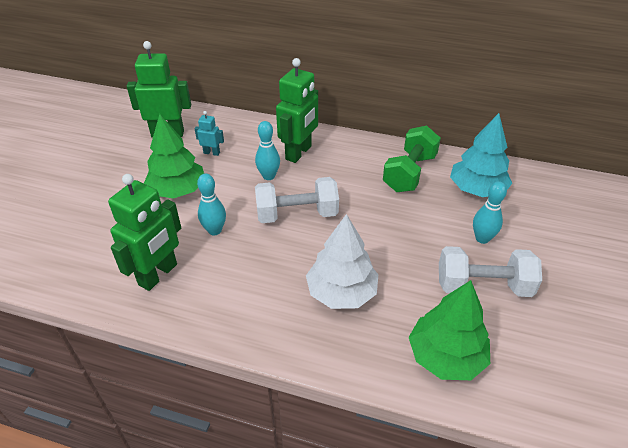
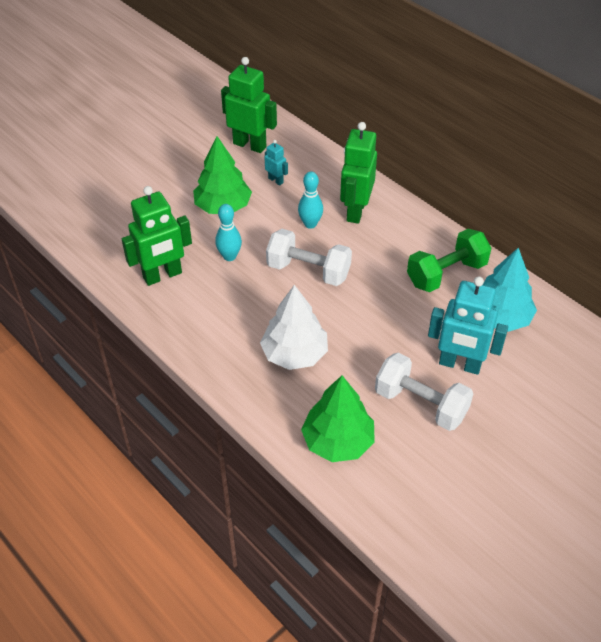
camera: 30 degrees right, 5 degrees up
(299, 153) = (355, 211): green robot -> green robot turned 135 degrees clockwise
(482, 238) = (459, 364): turquoise bowling pin -> turquoise robot

